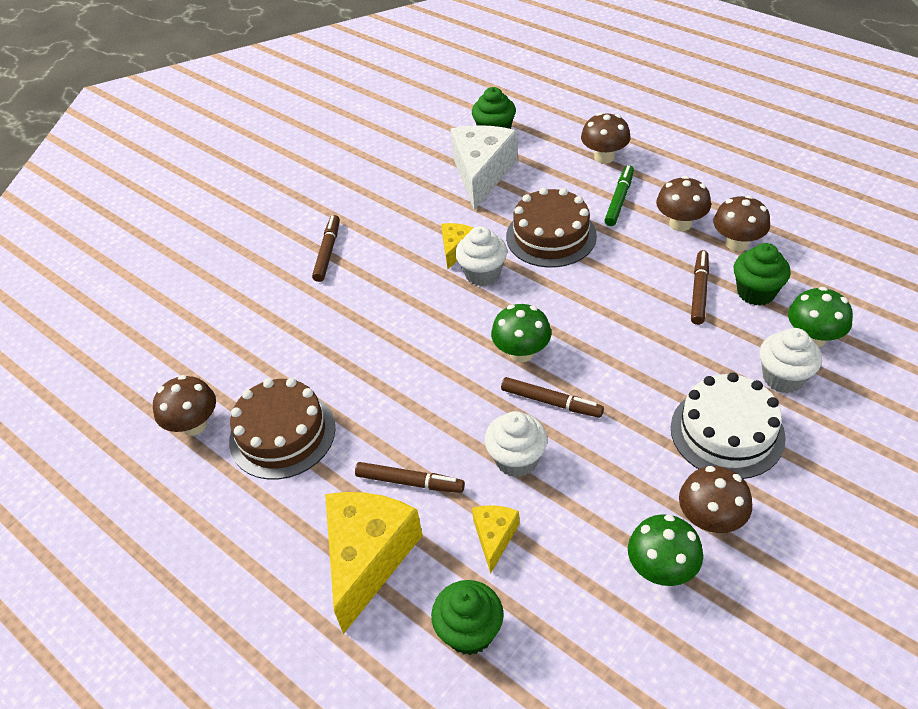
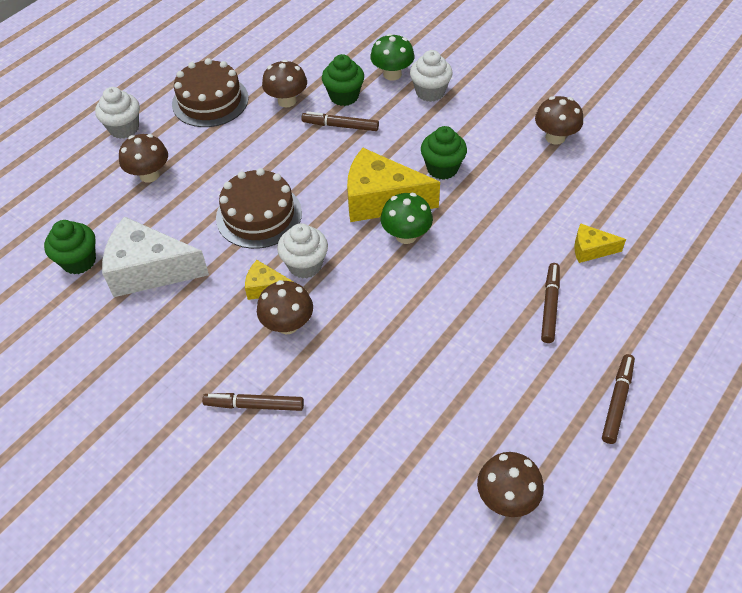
camera: 95 degrees left, 5 degrees up
(282, 434) = (510, 411): brown cake -> brown cake (210, 101)
(368, 558) = (625, 328): yellow cheese -> yellow cheese (381, 200)
(469, 632) = (669, 261): green cupcake -> green cupcake (442, 168)
(516, 460) = (518, 237): white cupcake -> white cupcake (124, 128)
(551, 402) = (459, 216): brown marker -> brown marker (617, 401)
(619, 200) = (216, 167): green marker -> none
(661, 569) = (597, 162): green mushroom -> none
(680, 223) = (257, 131): brown mushroom -> brown mushroom (288, 324)
(727, 432) = (481, 123): white cake -> none

